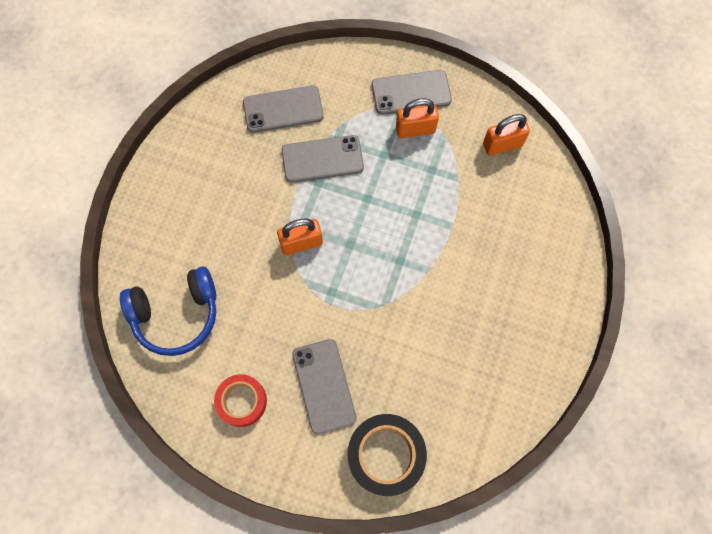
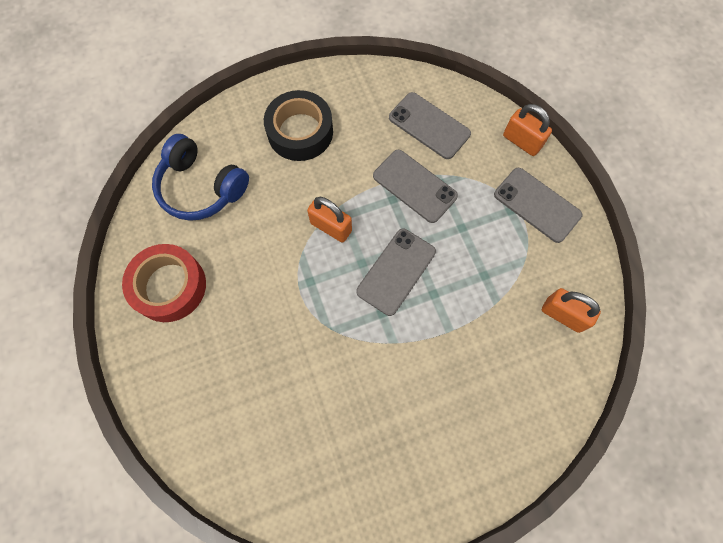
camera: 50 degrees right, 0 degrees up
(242, 401) = (169, 286): red tape -> red tape, size x1.51
(324, 386) = (228, 337): grey phone -> grey phone (396, 271)
(385, 455) = (207, 432): black tape -> black tape (300, 132)
(415, 129) = (507, 234): orange padlock -> orange padlock (521, 141)

